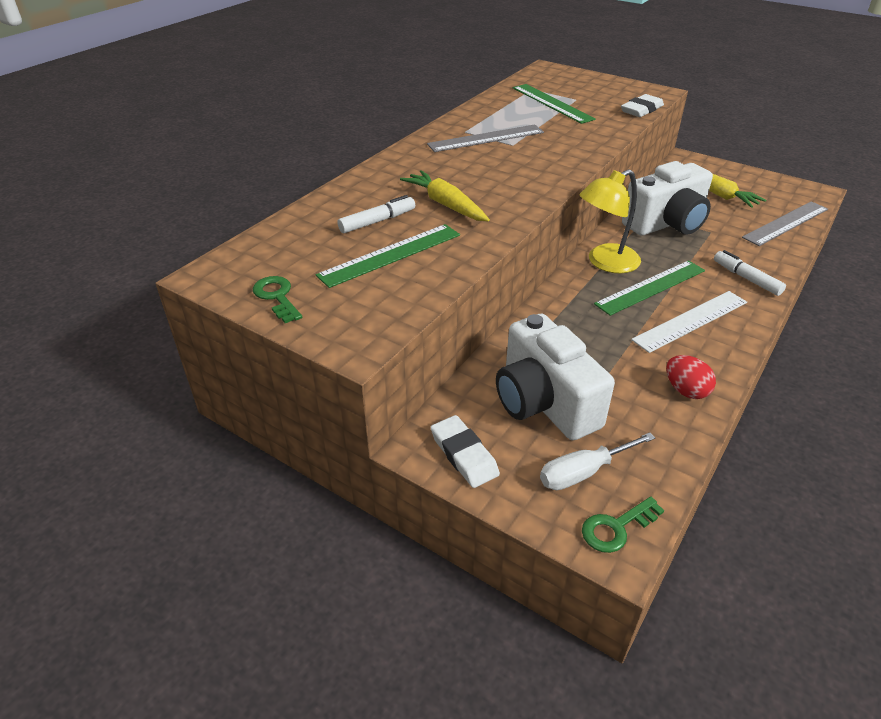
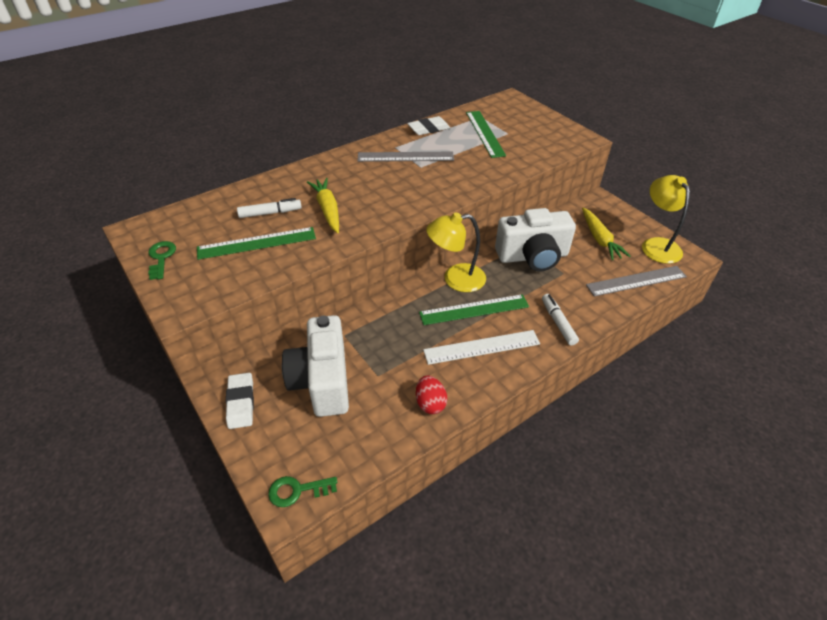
camera: 20 degrees right, 5 degrees up
(583, 472) = (307, 442): white screwdriver -> none
(641, 109) = (553, 154): white eraser -> white eraser (428, 129)
(776, 187) = (657, 245): none -> yellow lamp

